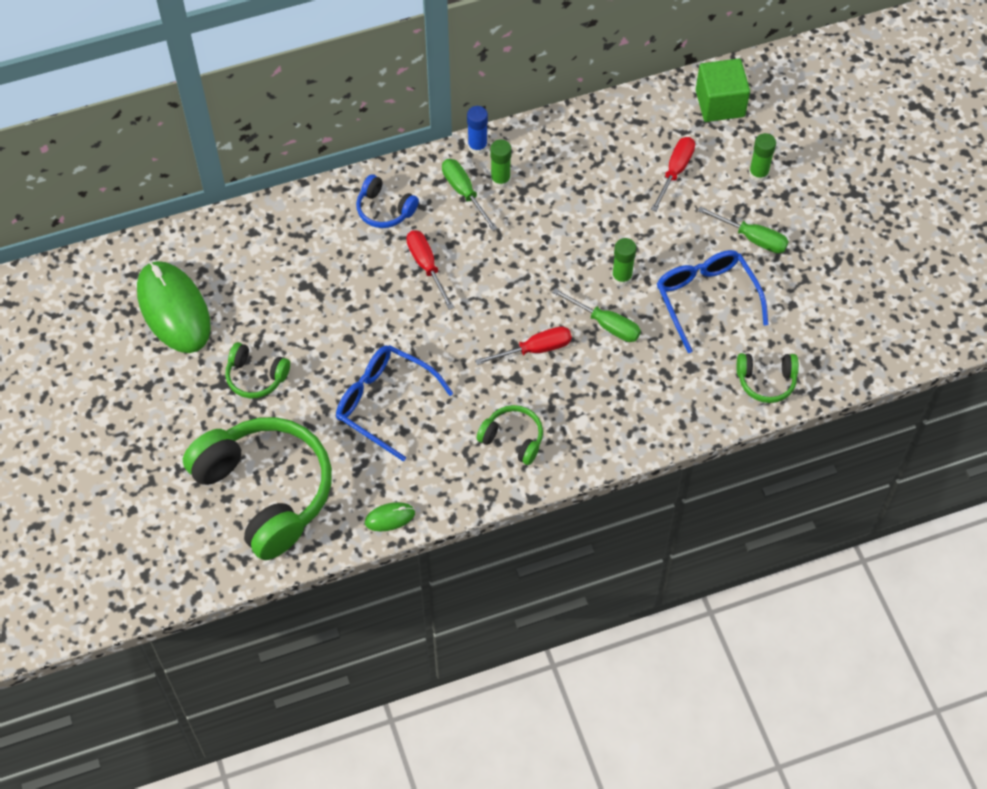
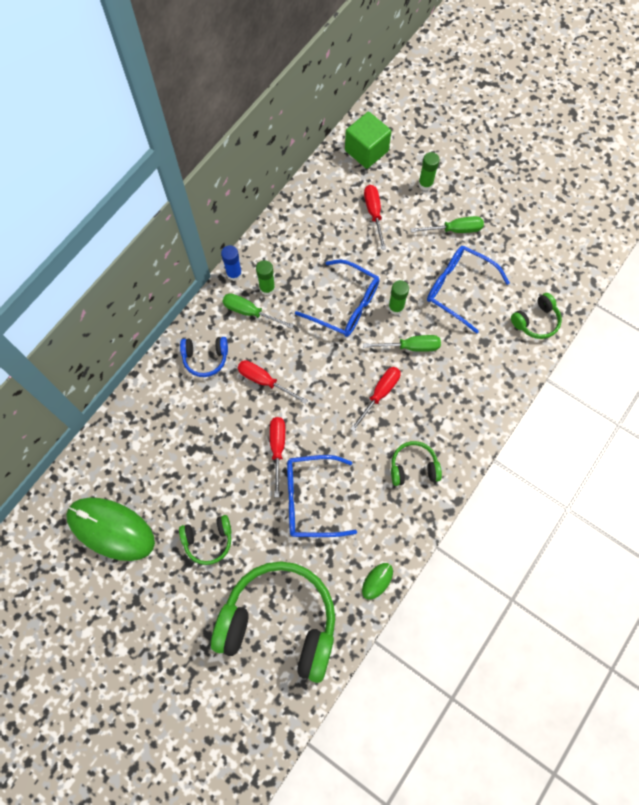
camera: 35 degrees left, 10 degrees up
(389, 336) = (277, 449): none -> red screwdriver
(569, 243) = (345, 305): none -> blue glasses

